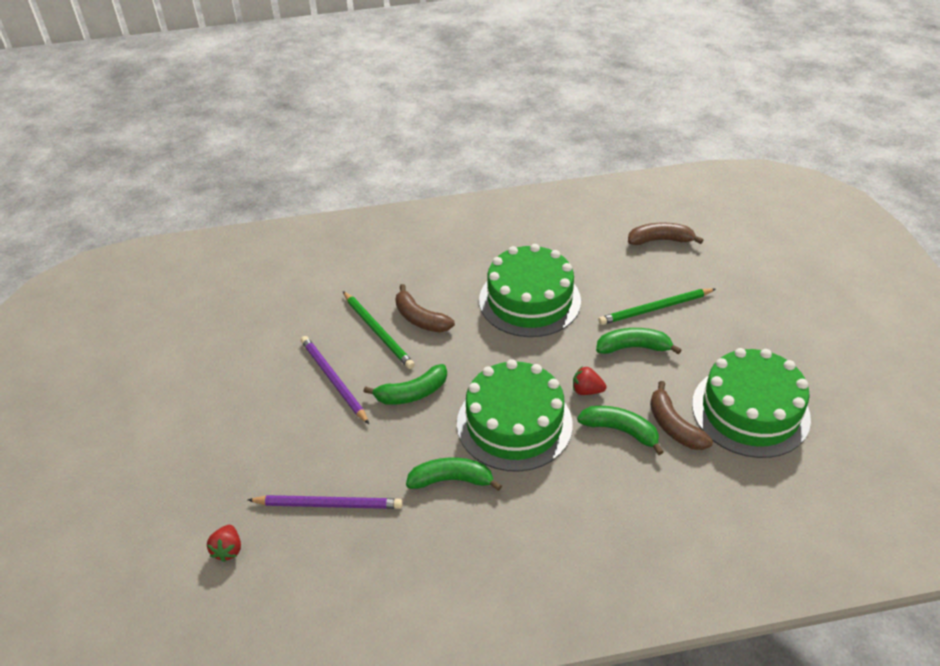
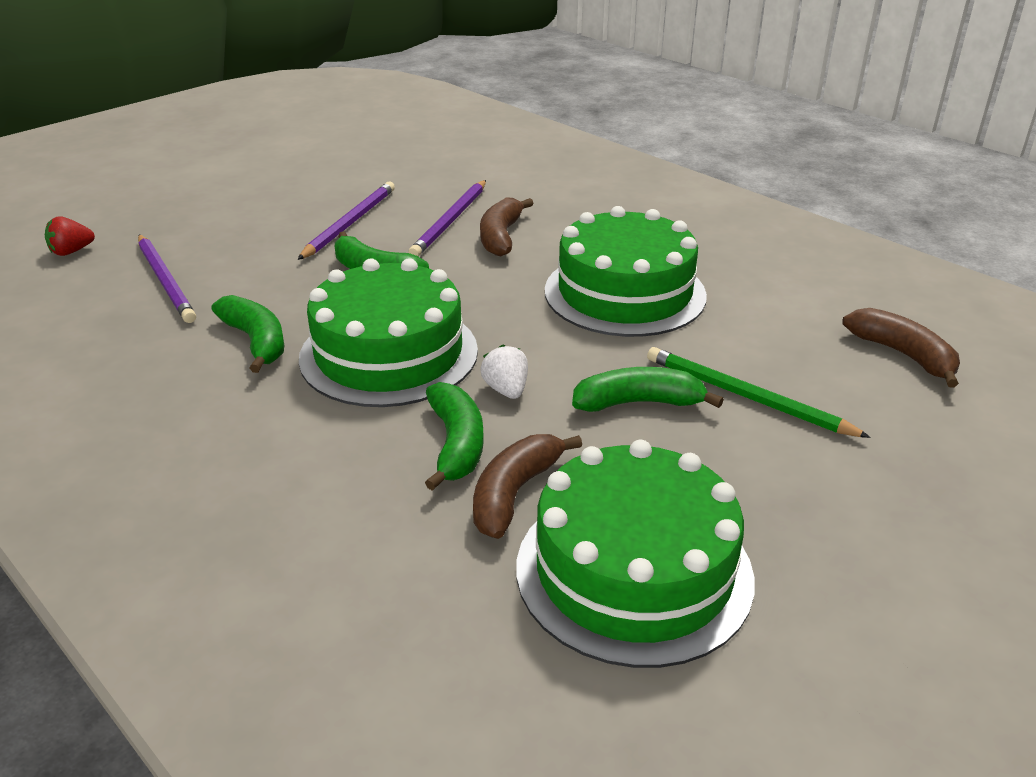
camera: 55 degrees right, 10 degrees down
(378, 332) = (450, 221): green pencil -> purple pencil
(587, 390) = (506, 390): red strawberry -> white strawberry
(633, 347) = (638, 403): green banana -> green banana turned 60 degrees counterclockwise

